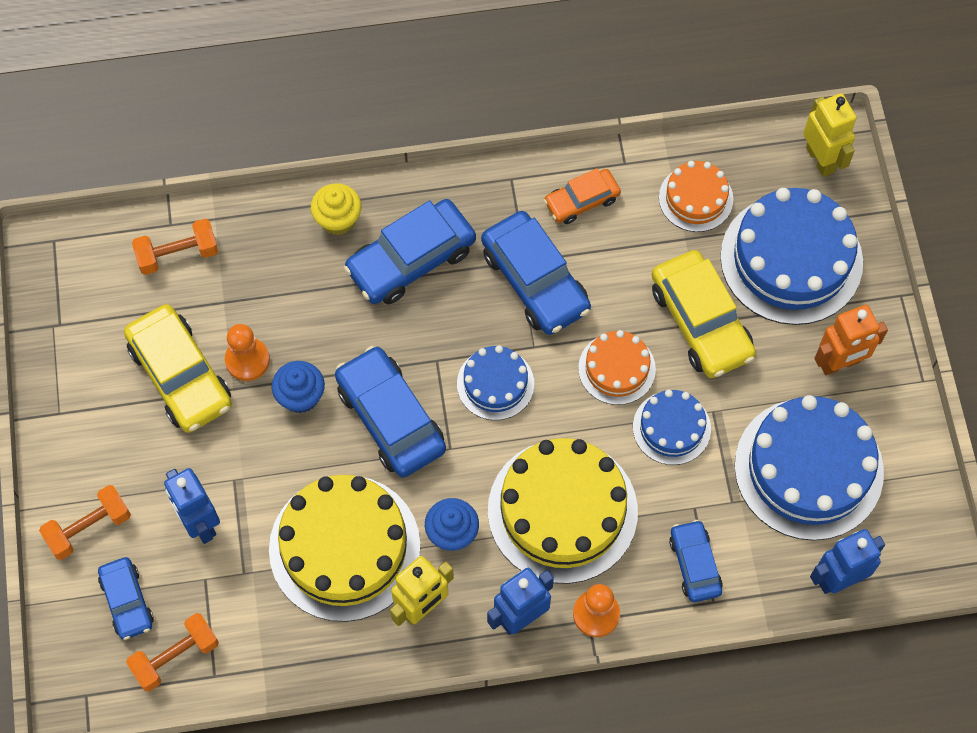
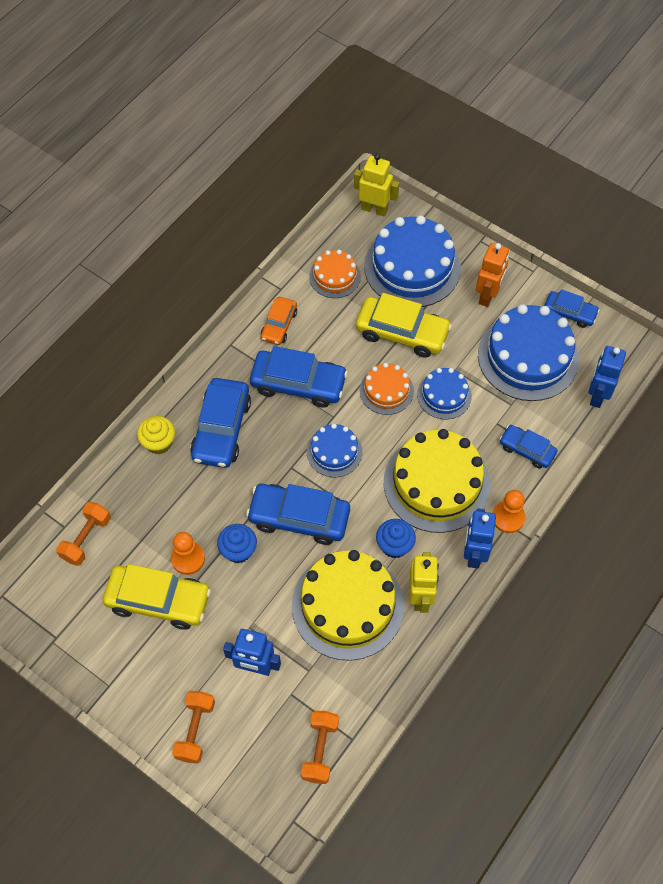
camera: 45 degrees left, 5 degrees down
(127, 601) = (260, 748): blue car -> blue car (569, 313)

